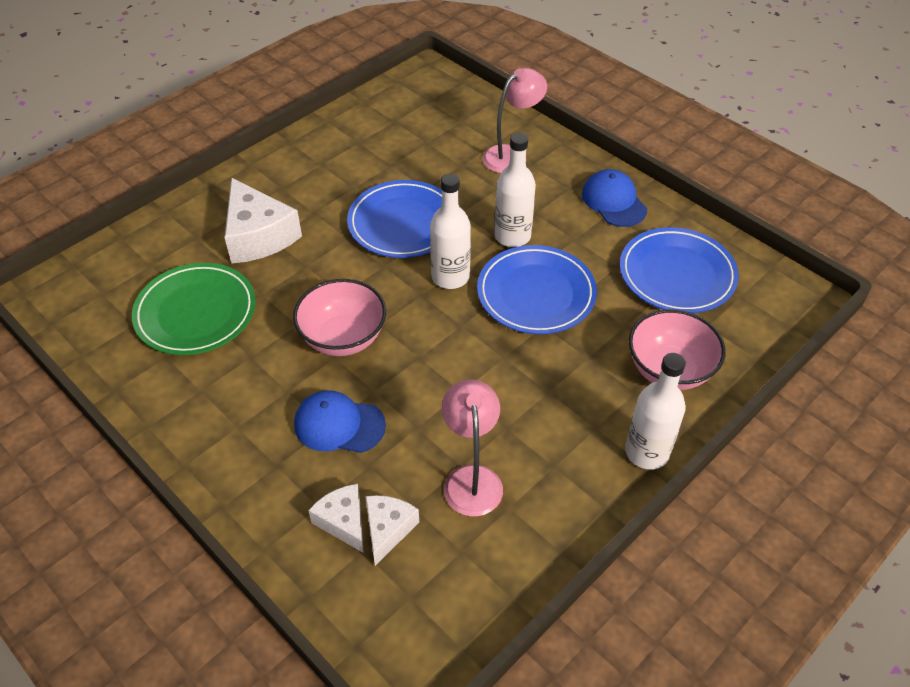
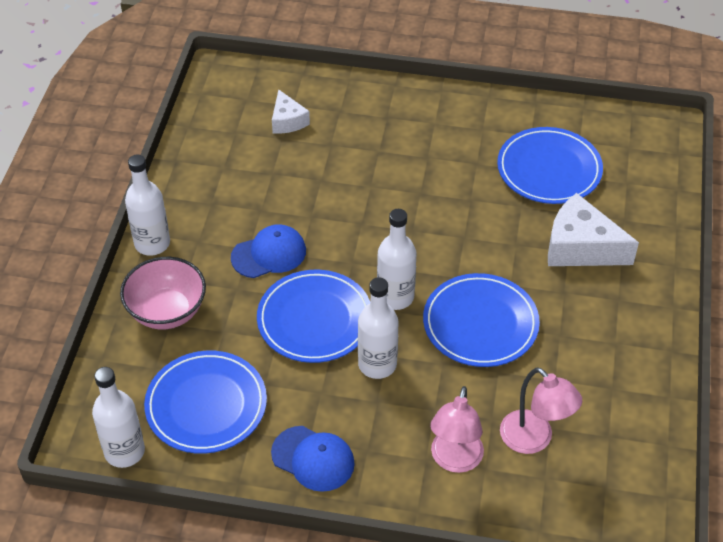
camera: 145 degrees right, 0 degrees up
(196, 313) = (549, 169): green plate -> blue plate
(339, 425) = (372, 156): blue cap -> blue cap (269, 254)
(343, 338) = (427, 208): pink bowl -> none
(343, 521) = (317, 112): white cheese -> none
(471, 478) = (259, 170): pink lamp -> pink lamp (534, 440)
(765, 274) = (124, 451): none -> white bottle

